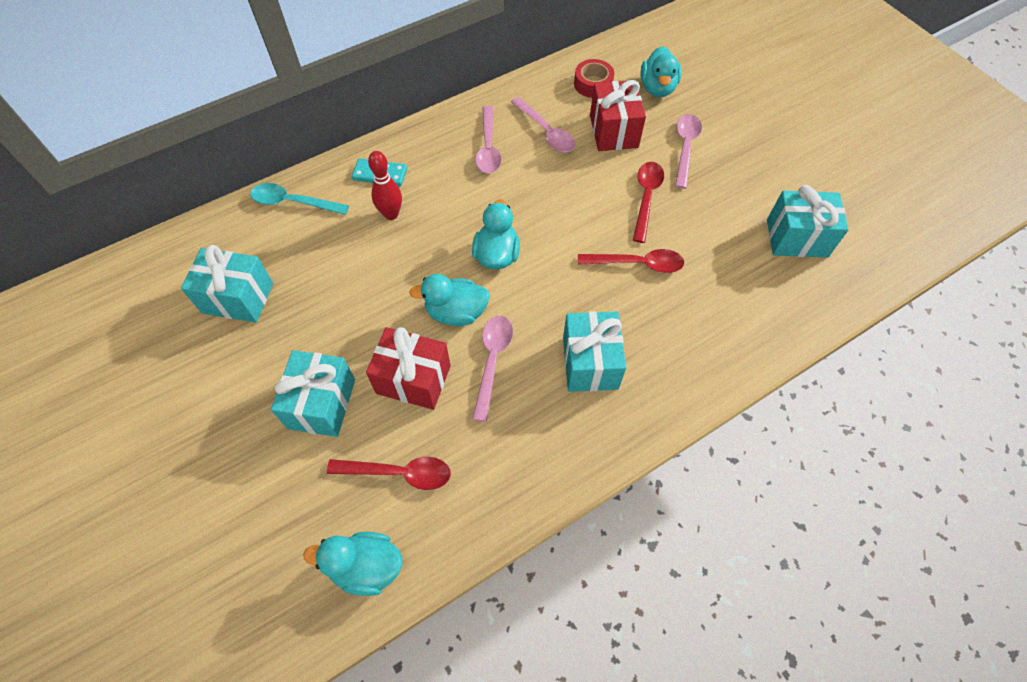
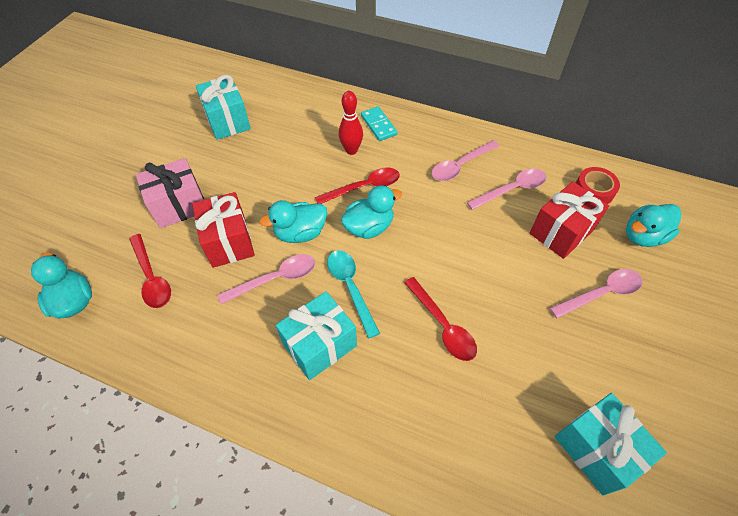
camera: 55 degrees right, 5 degrees down
(293, 202) = (318, 101): turquoise spoon -> turquoise spoon (351, 288)
(322, 404) = (179, 206): turquoise gift -> pink gift
(456, 312) = (300, 233): turquoise duck -> turquoise duck turned 75 degrees counterclockwise
(546, 132) = (511, 190): pink spoon -> pink spoon turned 135 degrees counterclockwise
(646, 198) = (516, 294): red spoon -> red spoon (364, 187)

